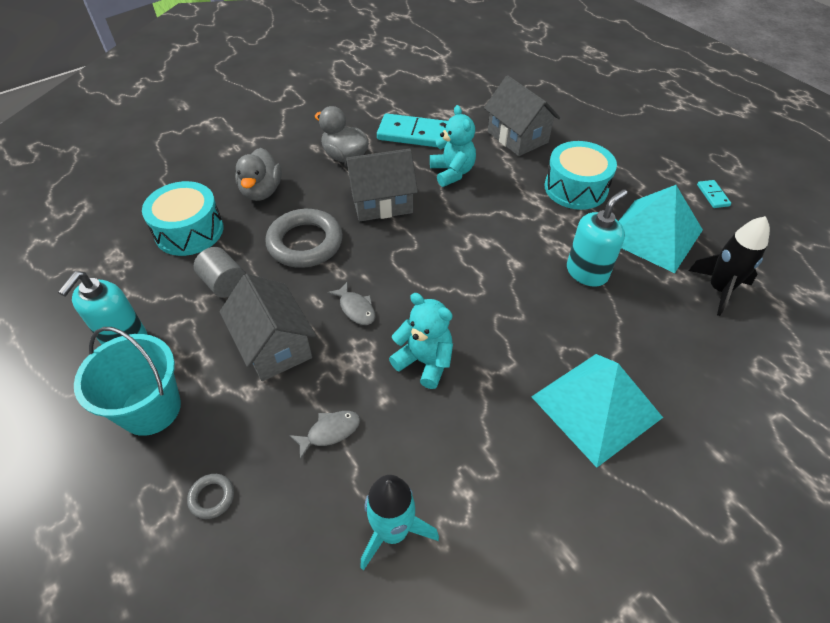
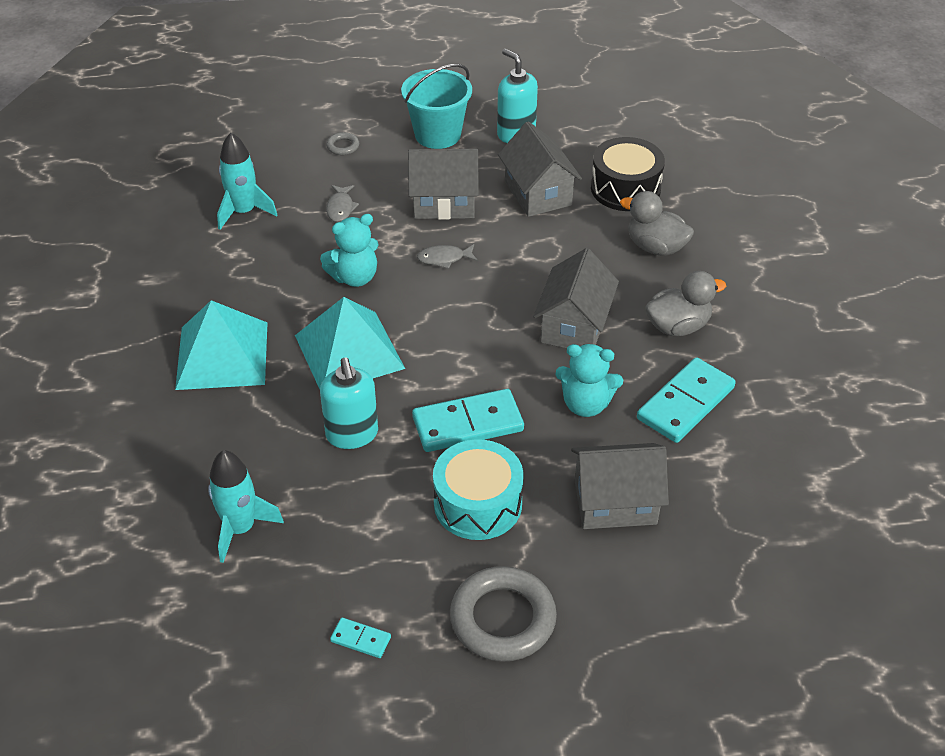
camera: 120 degrees right, 5 degrees down
(189, 231) = (625, 188): turquoise drum -> black drum
(224, 283) = (538, 193): grey cylinder -> grey house
(305, 243) = (553, 254): grey ring -> grey ring (502, 619)
(519, 218) = (468, 424): none -> turquoise domino
(653, 234) = (352, 527): turquoise pyramid -> turquoise pyramid (349, 351)
(719, 289) = (240, 528): black rocket -> turquoise rocket

